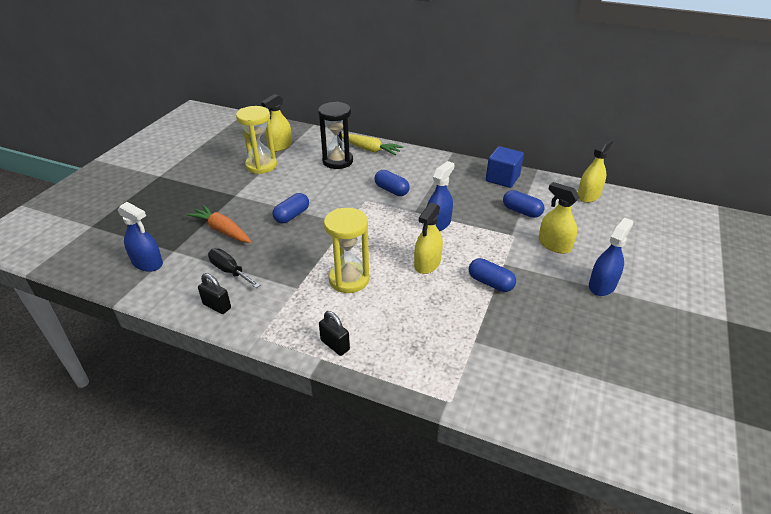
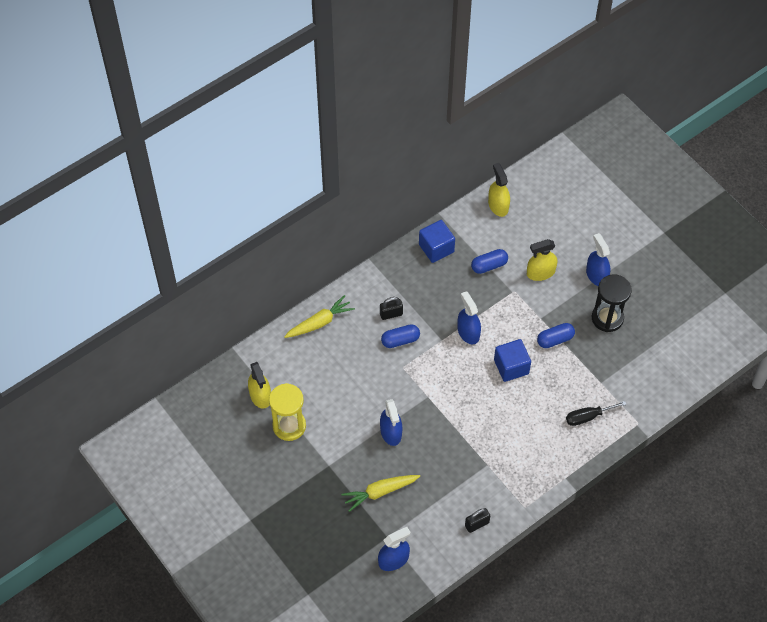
camera: 60 degrees left, 20 degrees up
(222, 230) = (380, 492): orange carrot -> yellow carrot
(229, 271) = (440, 503): black screwdriver -> black screwdriver (588, 417)
(292, 215) = (391, 432): blue capsule -> blue spray bottle
(335, 345) = (558, 464): black padlock -> black padlock (391, 314)
(337, 161) = (323, 359): black hourglass -> black hourglass (607, 318)
(349, 279) = (498, 427): yellow hourglass -> none
(427, 263) = (511, 367): yellow spray bottle -> blue cube

